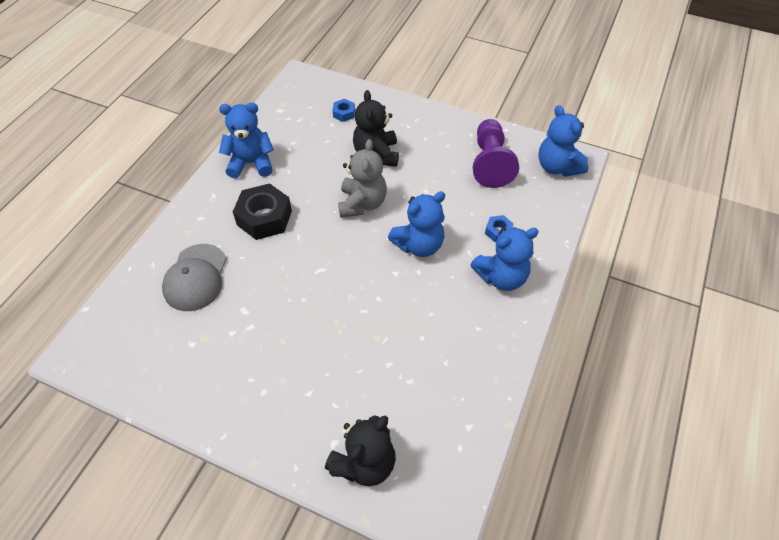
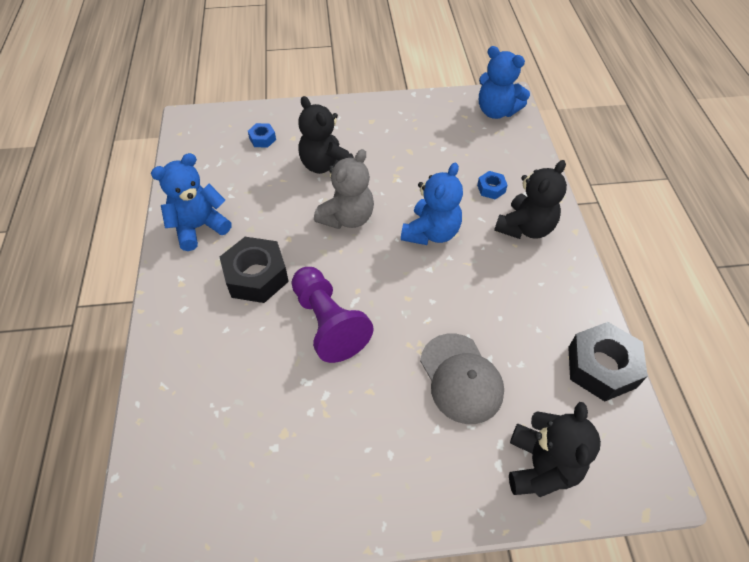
camera: 30 degrees left, 0 degrees up
(195, 277) = (225, 374): grey cap -> grey cap (461, 378)
(362, 203) = (347, 218): grey teddy bear -> grey teddy bear turned 60 degrees clockwise
(474, 418) = (601, 367): none -> black nut
(490, 163) = (437, 131): purple pawn -> purple pawn (328, 323)
(501, 277) = (525, 227): blue teddy bear -> black teddy bear

